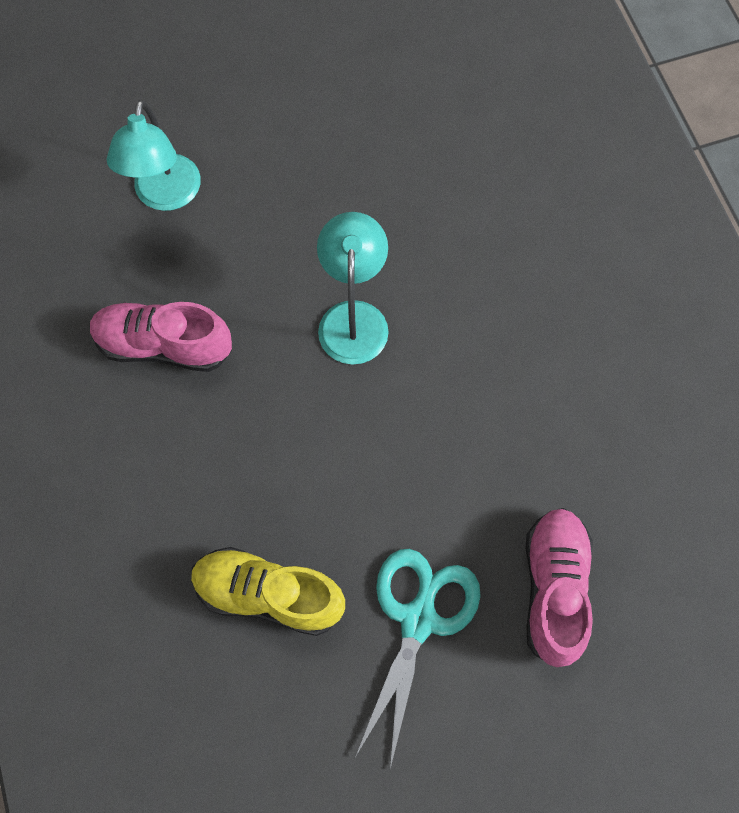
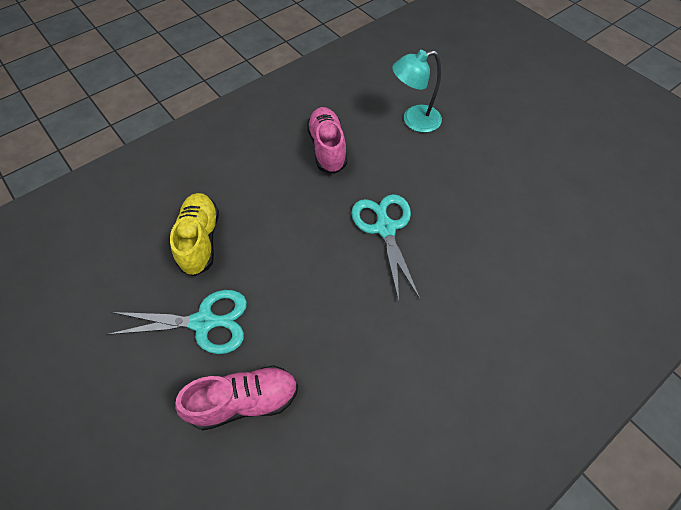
camera: 70 degrees right, 10 degrees down
(353, 318) = (385, 227): turquoise lamp -> turquoise scissors

